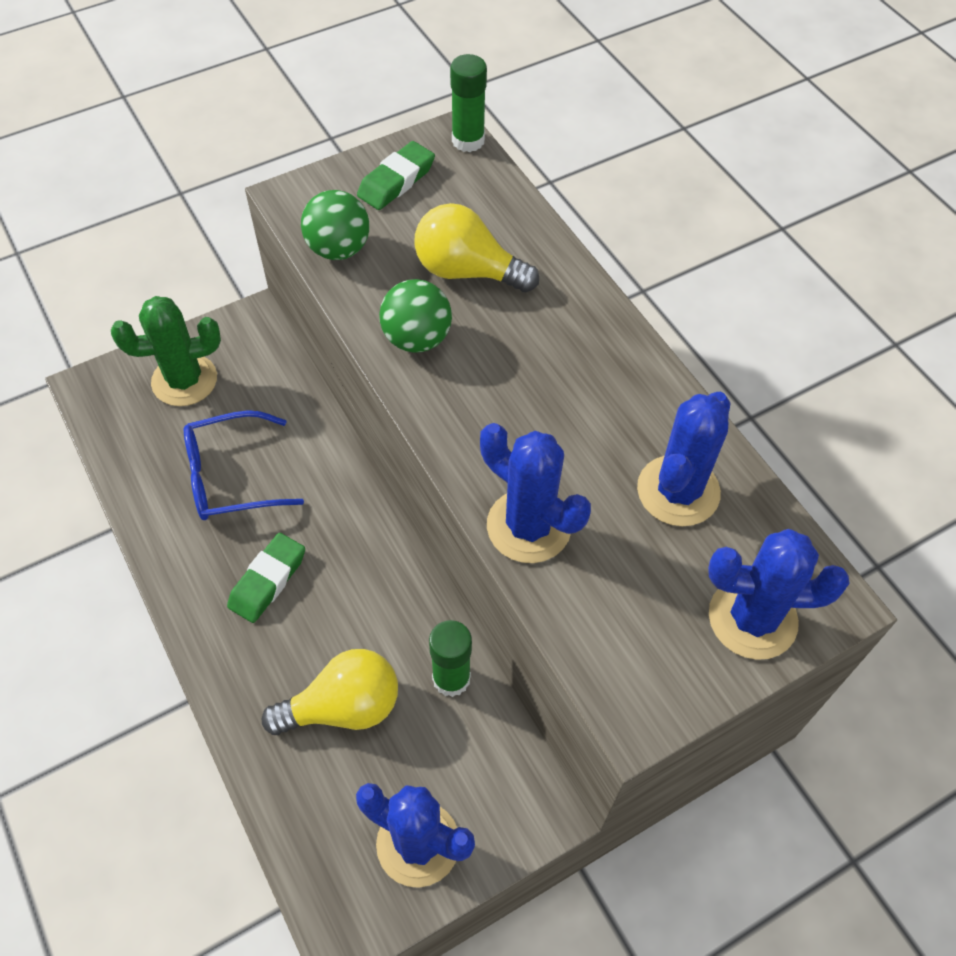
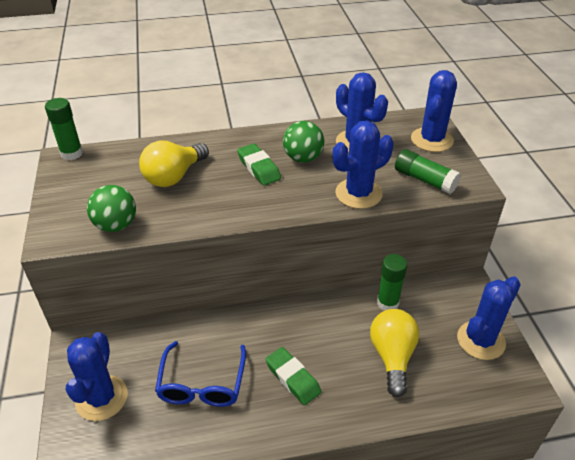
camera: 70 degrees left, 15 degrees down
(184, 380) = (101, 398): green cactus -> blue cactus
(396, 181) = (79, 189): green eraser -> green eraser (259, 168)
(417, 339) = (211, 207): green ball -> green ball (303, 158)
(614, 625) = (424, 180): none -> green glue stick

